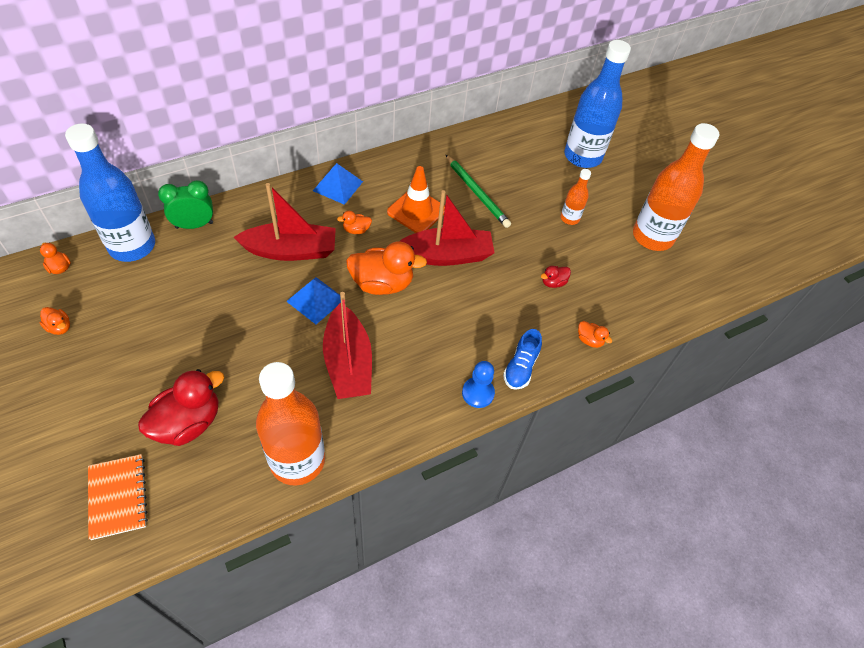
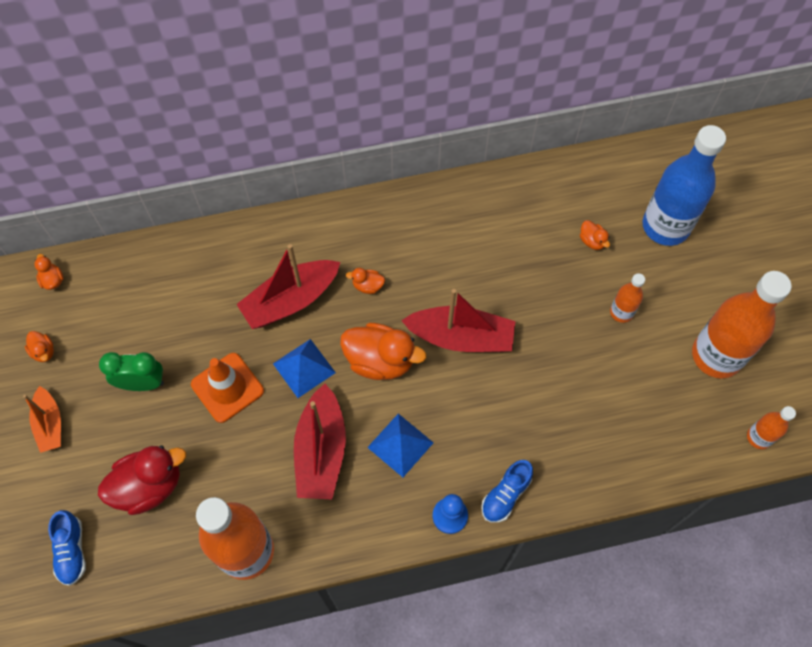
camera: 20 degrees right, 10 degrees up
(76, 388) = (50, 424): none -> orange boat
(118, 497) = (72, 551): orange notebook -> blue shoe
(132, 246) = (128, 266): blue bottle -> none
(194, 225) = (195, 250): green clock -> green clock (142, 383)
(291, 250) = (290, 300): red boat -> red boat turned 135 degrees clockwise
(338, 186) = (360, 223): blue pyramid -> blue pyramid (400, 445)
(416, 211) = (442, 272): orange traffic cone -> orange traffic cone (227, 387)
(477, 193) = (519, 258): green pencil -> none
(553, 282) = (575, 395): red duck -> none
(589, 340) = (594, 477): orange duck -> orange duck (592, 241)
(705, 288) = (758, 437): none -> orange bottle

